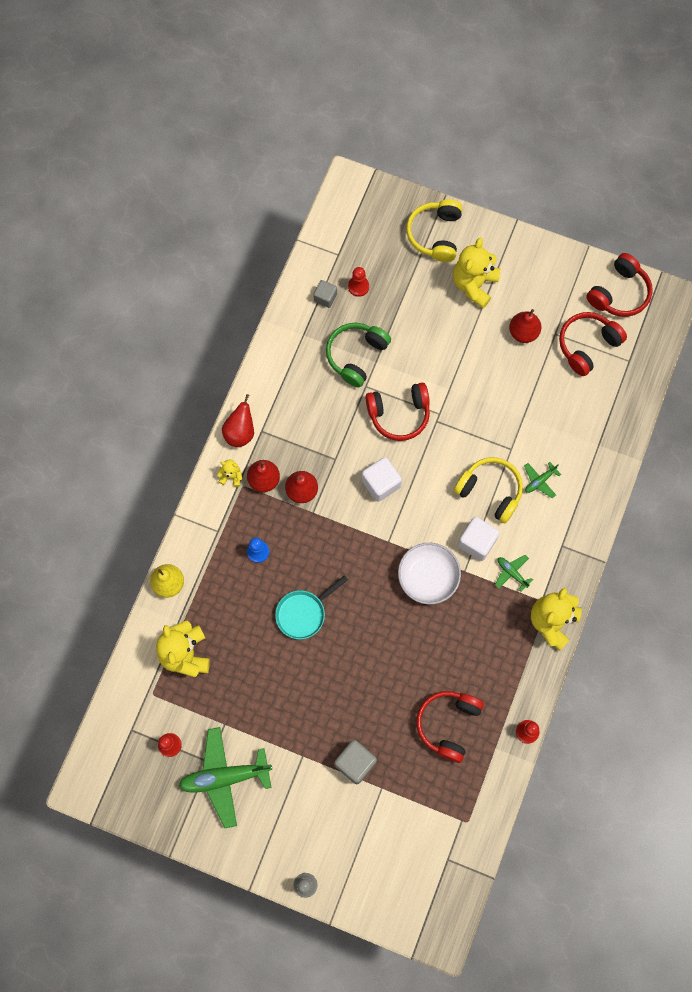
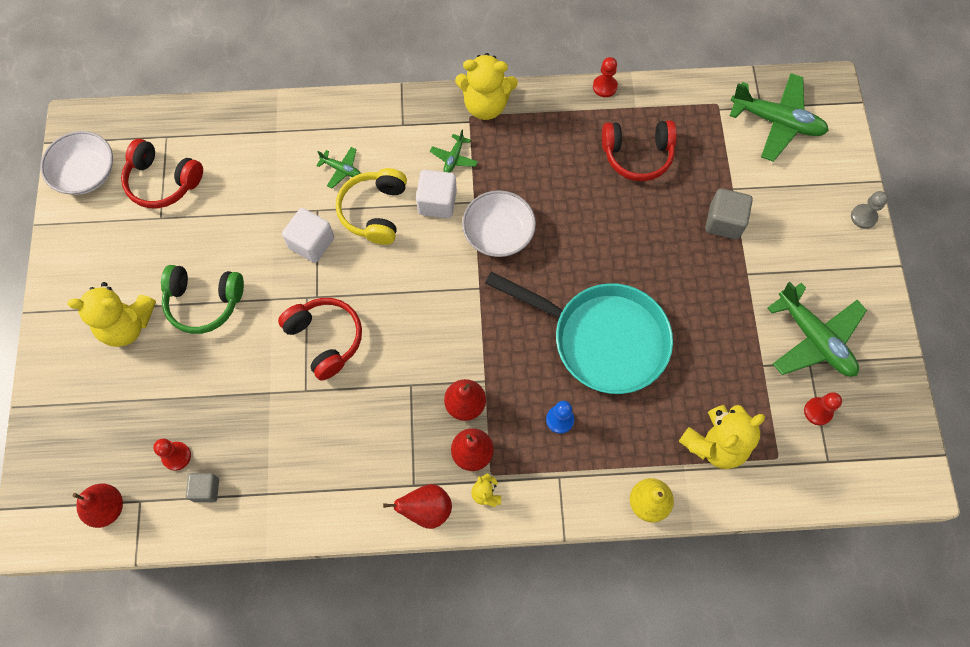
camera: 115 degrees left, 5 degrees down
(303, 613) = (602, 339): turquoise pan -> turquoise pan, size x1.94
(356, 355) = (270, 418): green headphones -> green headphones (204, 302)
(381, 483) = (417, 323): white cube -> white cube (311, 243)
(427, 864) = (776, 122): none -> green plane
(435, 234) = (73, 396): yellow headphones -> none
(523, 332) = (171, 250): red pear -> red pear (107, 508)
(619, 293) = (86, 173): red headphones -> white bowl

